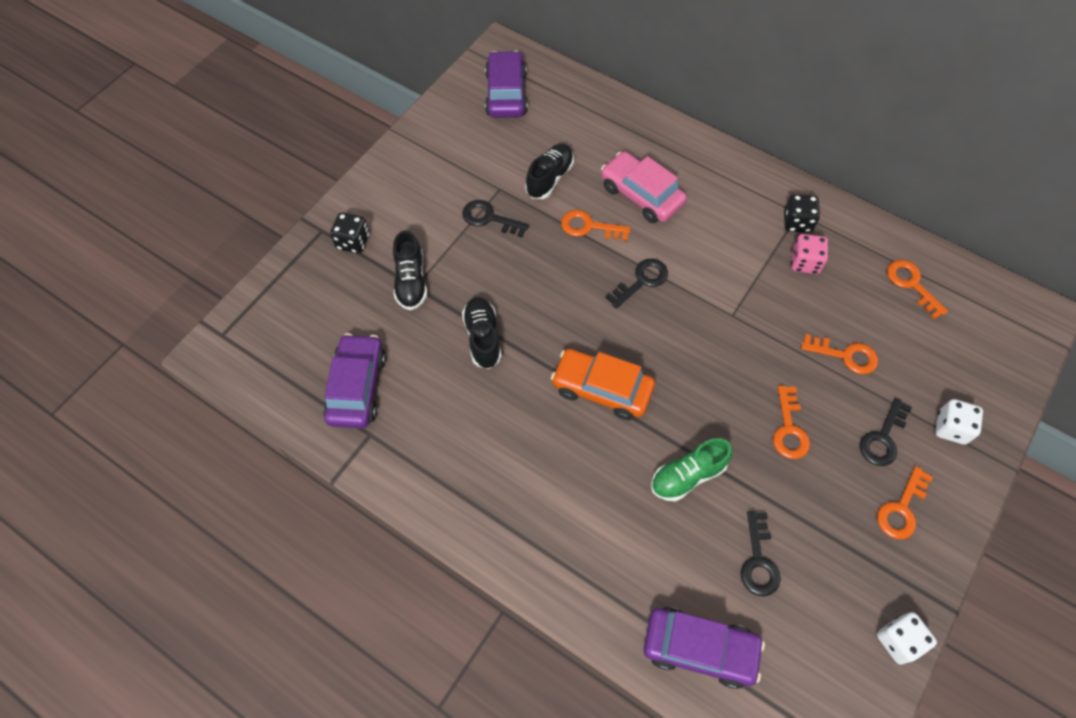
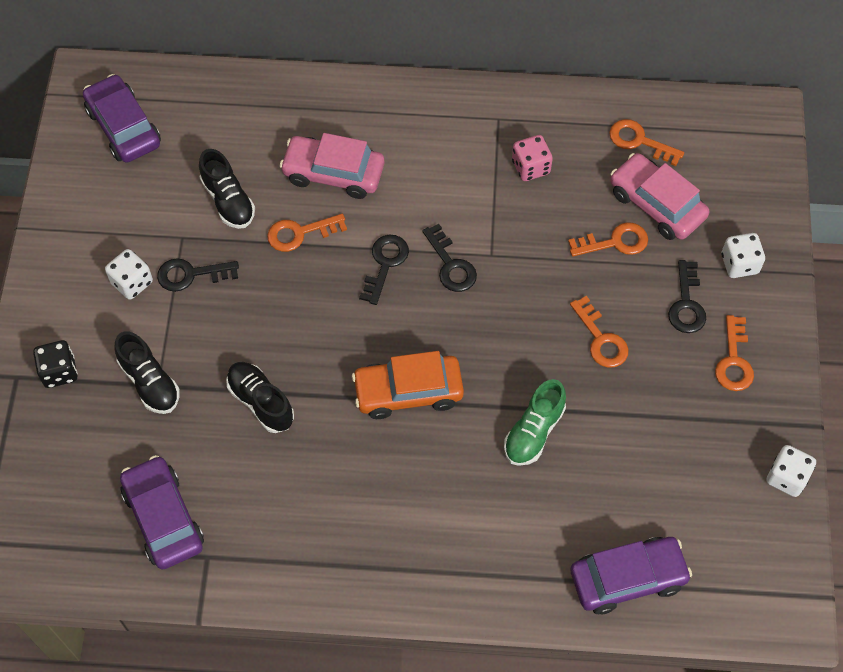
camera: 30 degrees left, 0 degrees up
(443, 204) = (132, 282): none -> white dice
(549, 178) = (228, 200): black shoe -> black shoe turned 150 degrees clockwise
(758, 560) = (637, 474): black key -> black key (451, 265)
(797, 222) = (502, 129): black dice -> none
(899, 342) = (656, 204): none -> pink car

